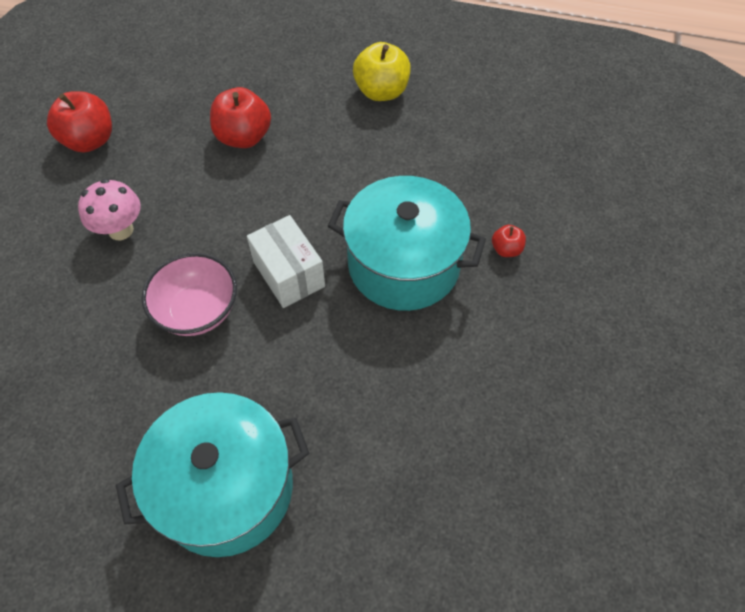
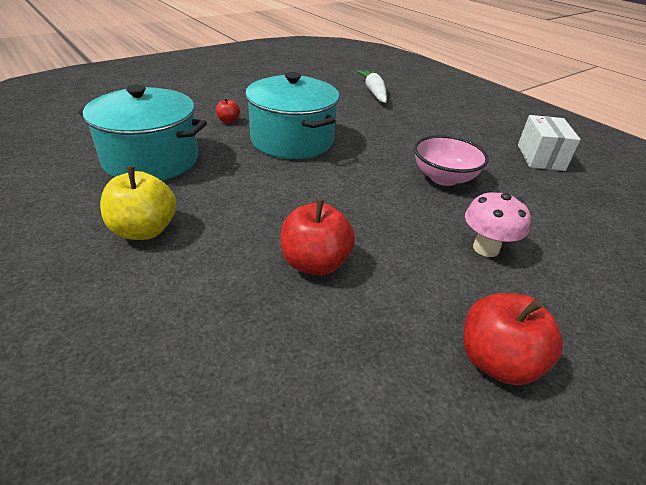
camera: 145 degrees left, 20 degrees down
(226, 488) = (465, 123): turquoise pot -> turquoise pot (151, 159)
(289, 274) = (367, 166): white box -> white box (540, 157)
(429, 496) = (373, 92): none -> white carrot

